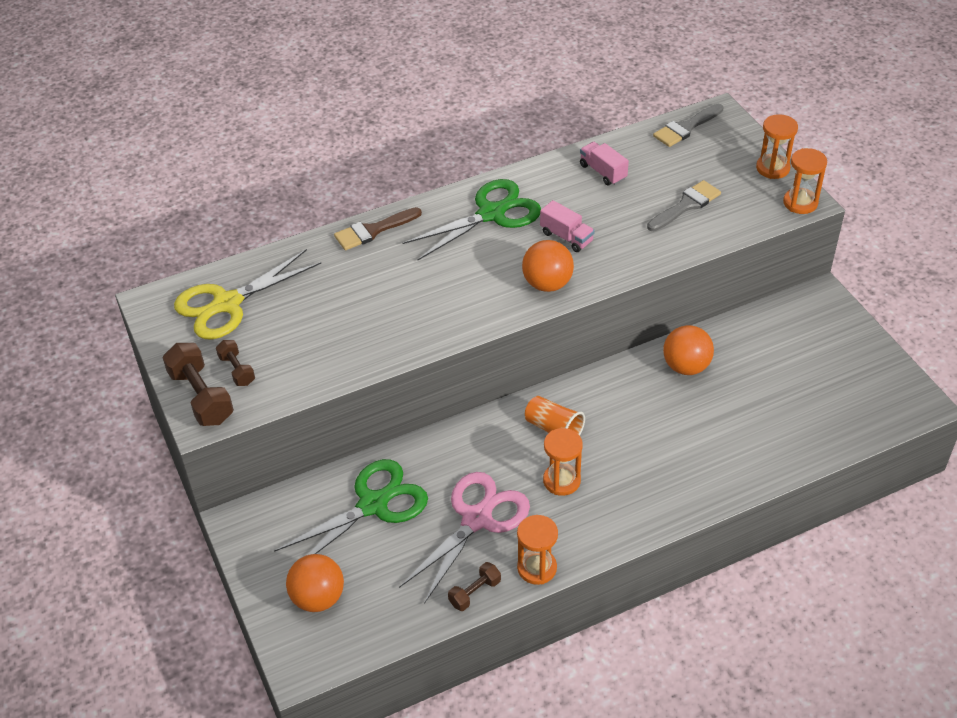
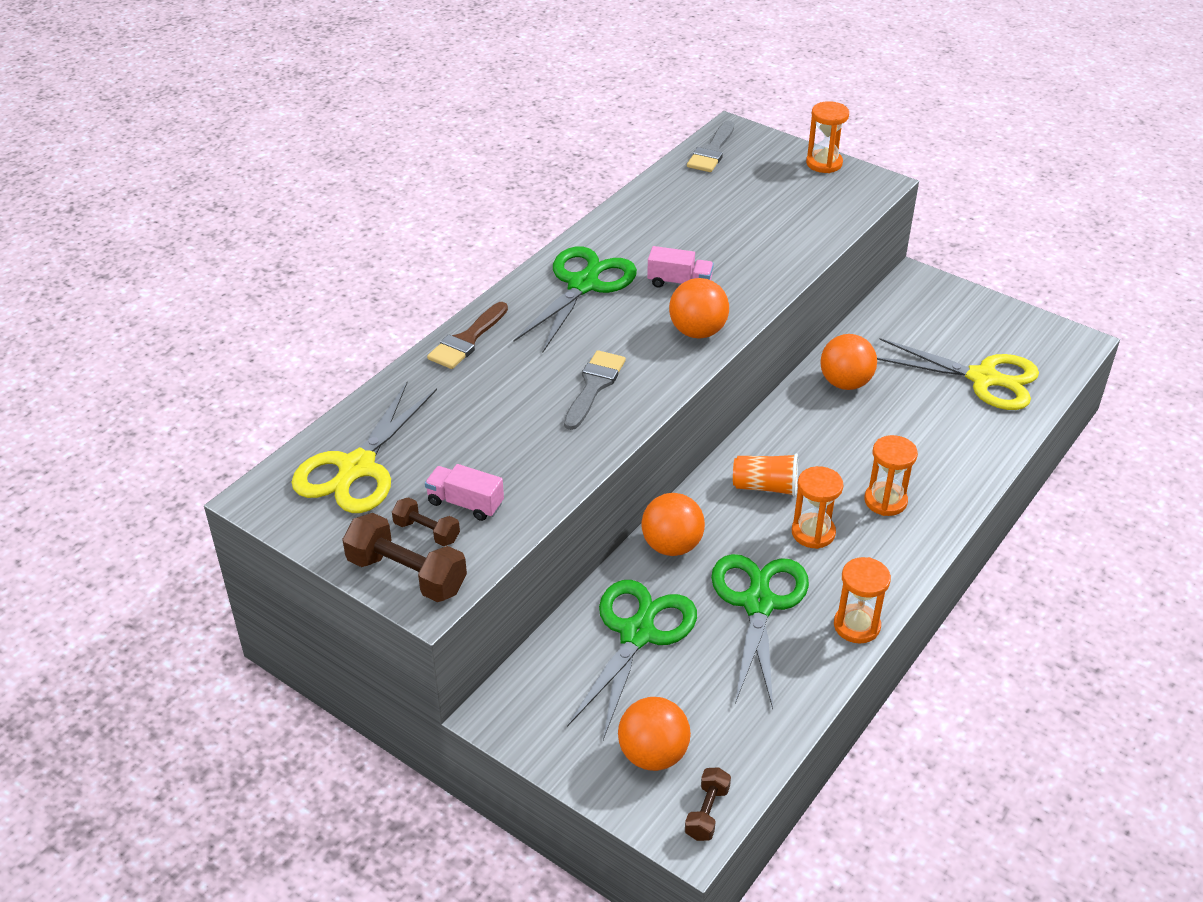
camera: 30 degrees left, 5 degrees down
(448, 447) = (672, 546): none -> orange ball
(474, 592) = (814, 676): brown dumbbell -> brown dumbbell (707, 812)
(476, 519) = (758, 604): pink scissors -> green scissors
(603, 172) = (664, 213): pink truck -> pink truck (465, 503)
(686, 205) = (772, 219): grey brush -> grey brush (594, 386)
(800, 203) = (875, 185): orange hourglass -> orange hourglass (885, 501)
(807, 405) = (983, 378): none -> yellow scissors

